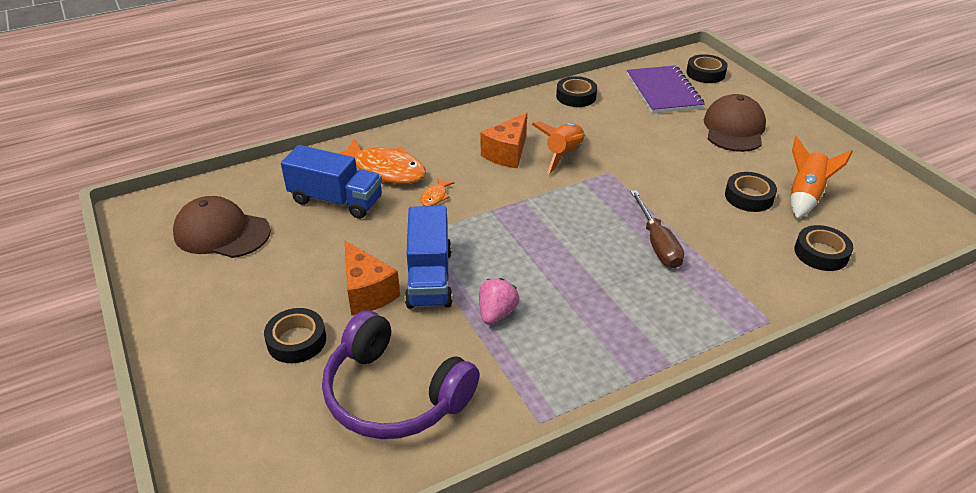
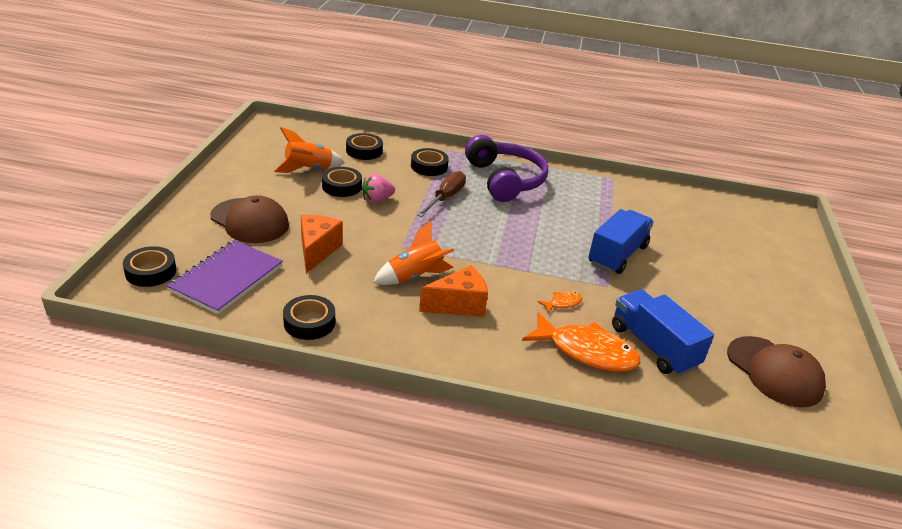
camera: 145 degrees left, 5 degrees down
(296, 341) = (731, 266): black tape -> black tape (429, 166)
(367, 292) = (668, 268): orange cheese -> orange cheese (317, 250)
(385, 170) = (586, 351): orange fish -> orange fish turned 135 degrees clockwise
(394, 394) = (682, 218): purple headphones -> purple headphones (505, 180)
(496, 313) = (591, 219): pink strawberry -> pink strawberry (377, 200)
(734, 128) = (250, 221): brown cap -> brown cap turned 105 degrees counterclockwise

